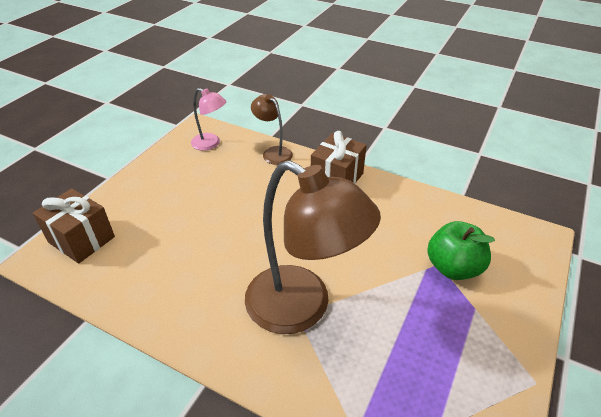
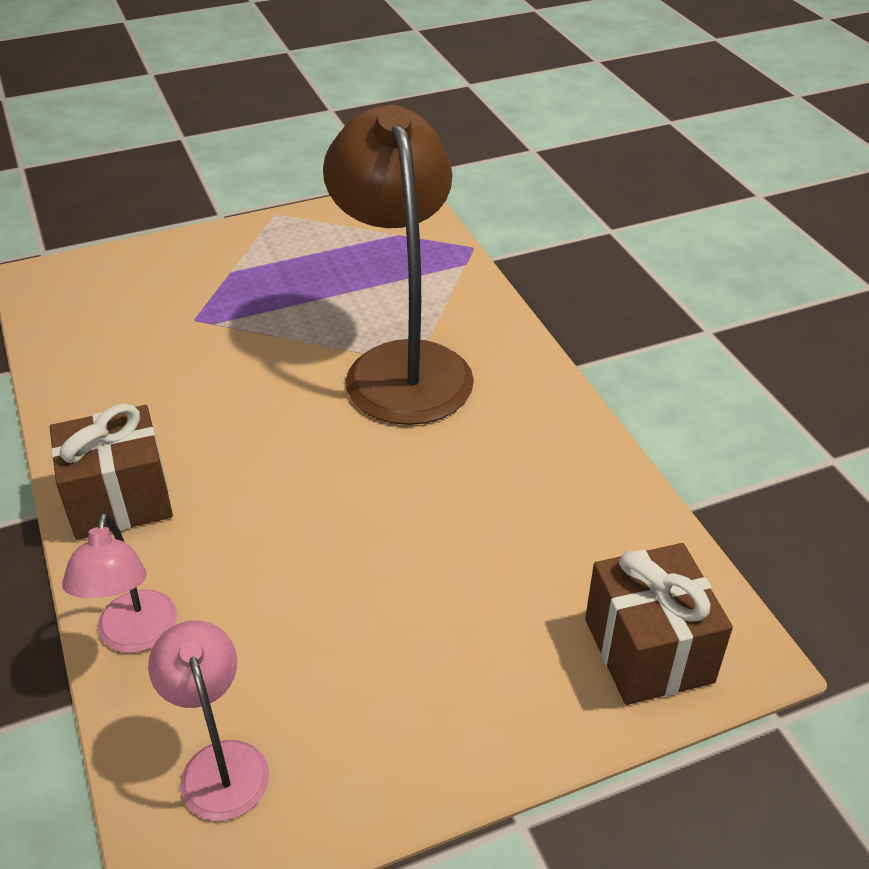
camera: 140 degrees left, 0 degrees up
(273, 152) = (134, 636): brown lamp -> pink lamp
(453, 268) = (186, 307): green apple -> none

